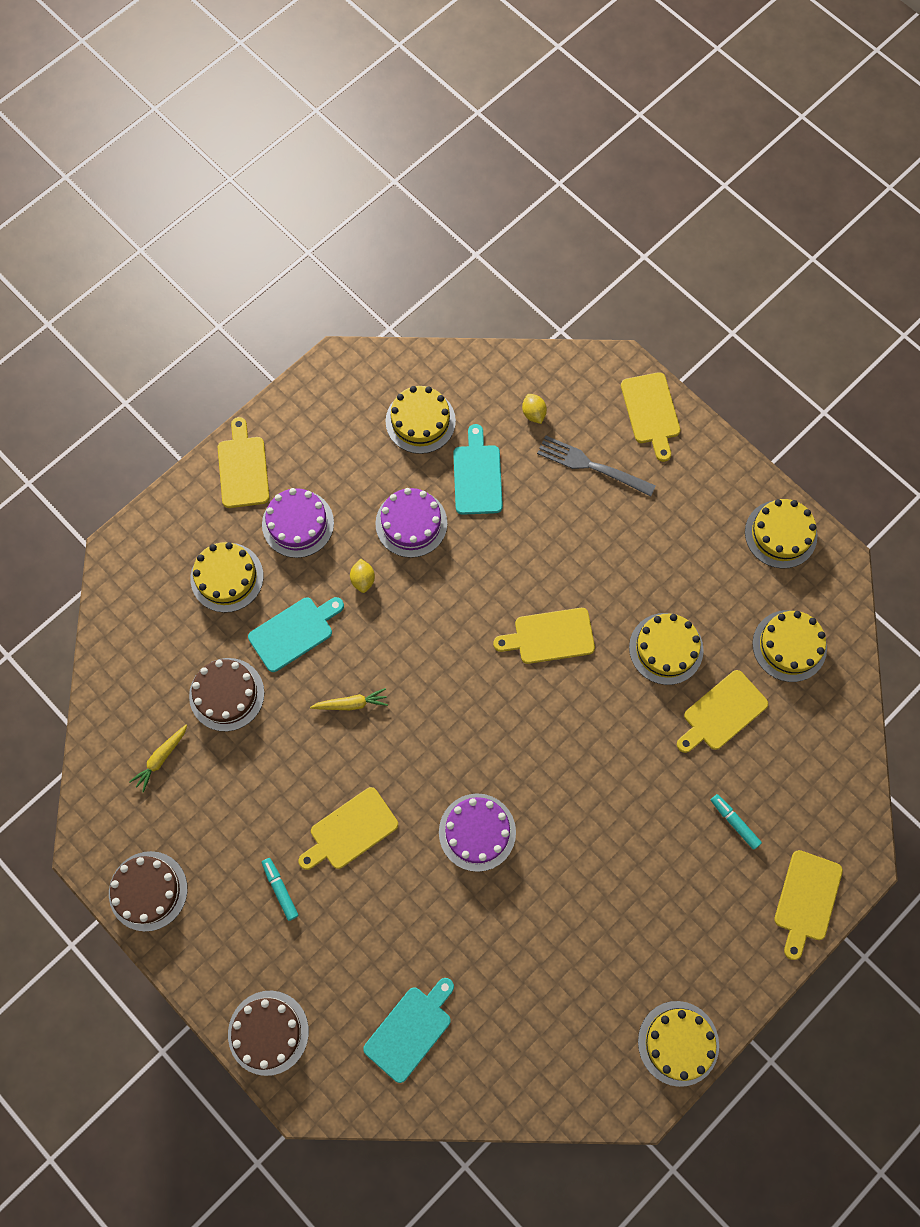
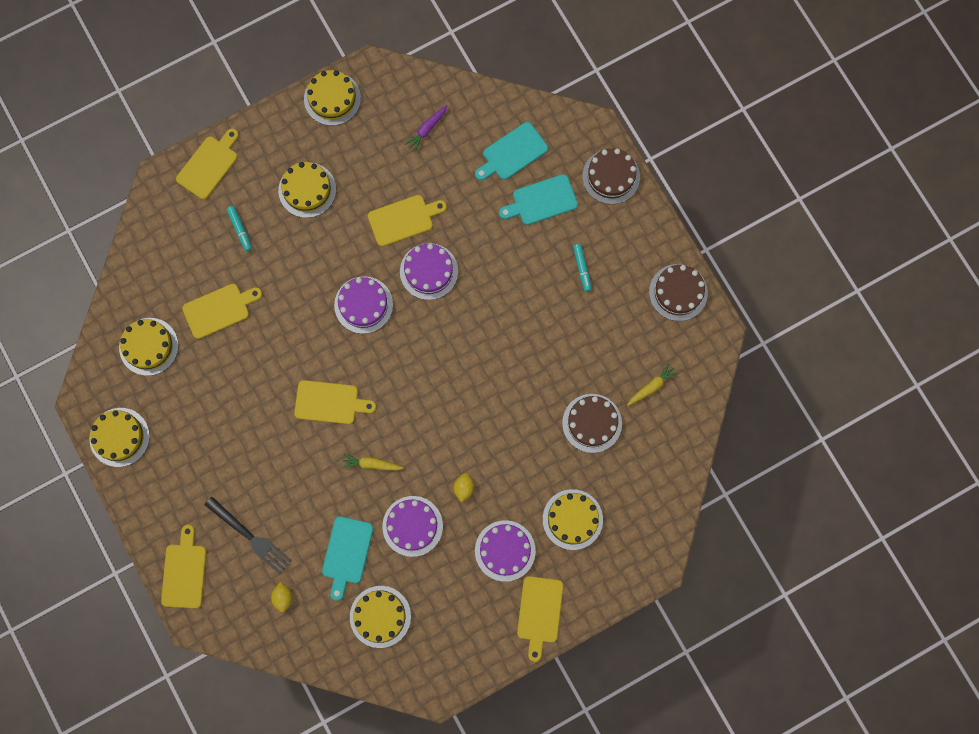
camera: 165 degrees left, 5 degrees up
(294, 632) = (528, 459): turquoise cutting board -> turquoise cutting board (541, 201)
(350, 830) = (521, 296): yellow cutting board -> yellow cutting board (403, 219)
(351, 703) = (497, 390): yellow carrot -> yellow carrot (371, 464)
(535, 1033) = (427, 129): none -> purple carrot
(546, 766) = (363, 305): none -> purple cake
(591, 466) = (251, 537): grey fork -> black fork
(666, 648) = (243, 369): yellow cake -> yellow cake (307, 190)

